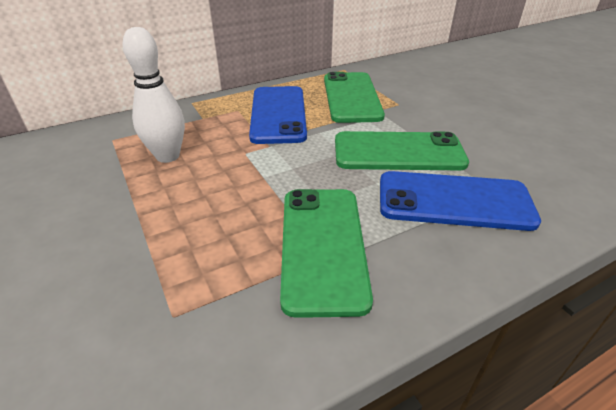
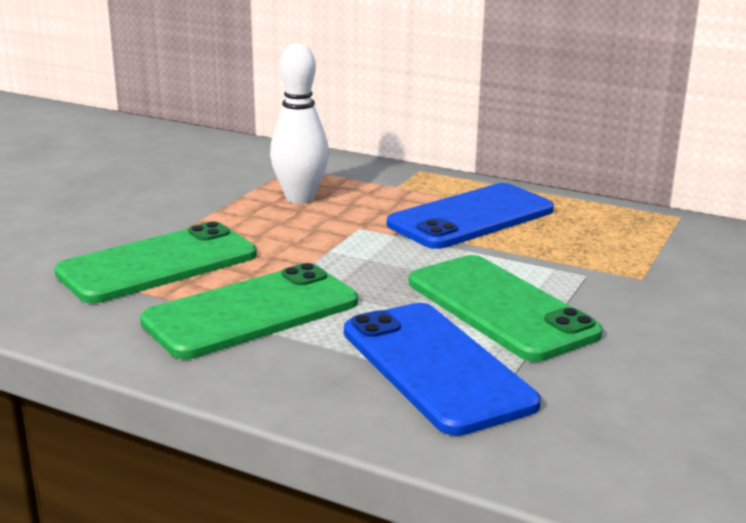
camera: 55 degrees right, 15 degrees down
(351, 97) = (599, 243): green phone -> green phone (158, 264)

